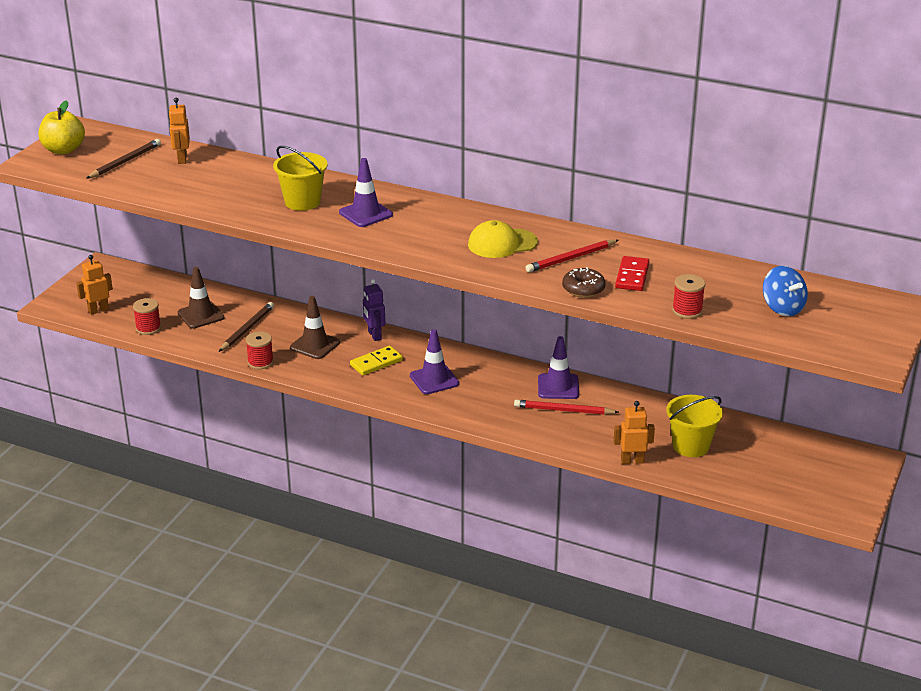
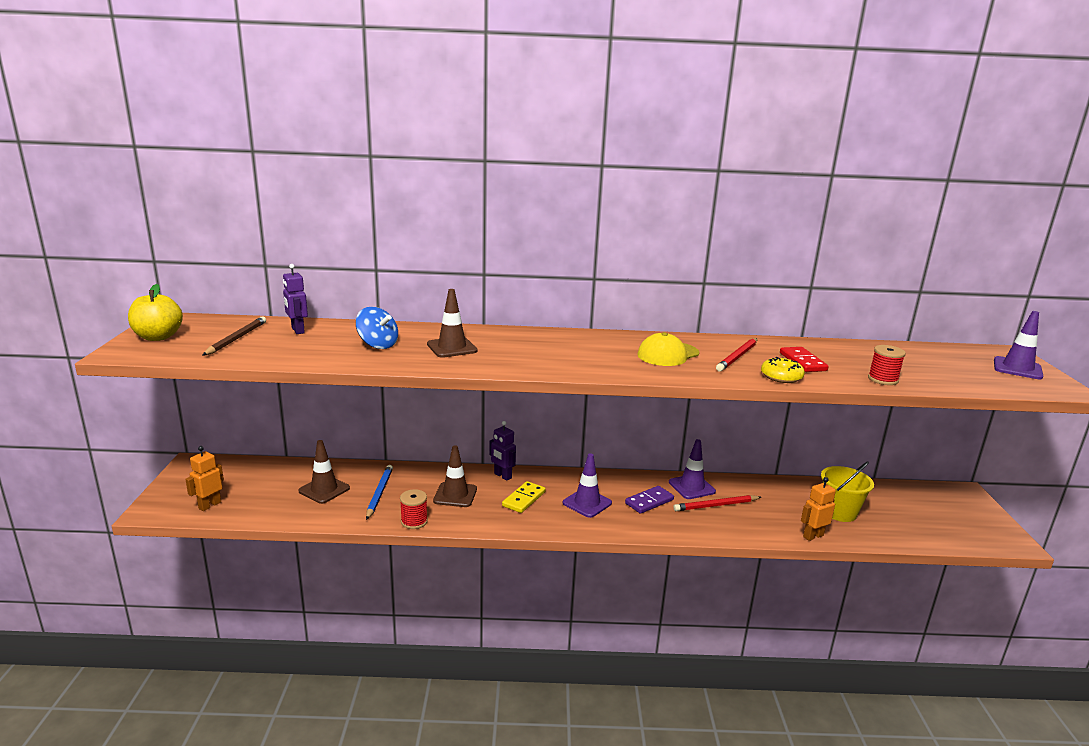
camera: 25 degrees left, 10 degrees down
(148, 328) = (275, 512): red spool -> none
(182, 159) = (297, 330): orange robot -> purple robot
(247, 329) = (379, 493): brown pencil -> blue pencil
(302, 202) = (452, 348): yellow bucket -> brown traffic cone
(365, 214) = (521, 349): purple traffic cone -> purple traffic cone (1017, 368)
(498, 392) = (649, 501): none -> purple domino
(583, 289) = (781, 377): brown donut -> yellow donut
(782, 308) = (942, 366): blue spinning top -> blue spinning top (378, 345)

